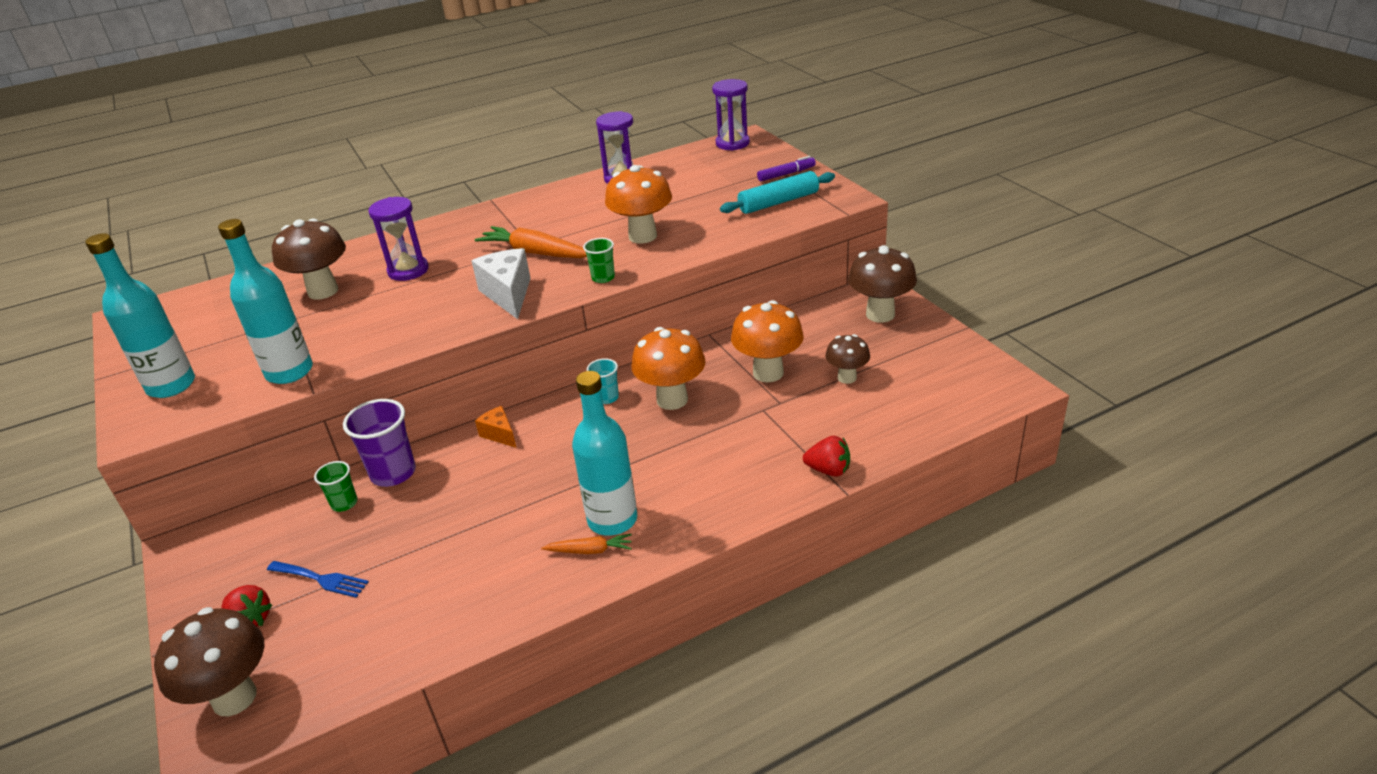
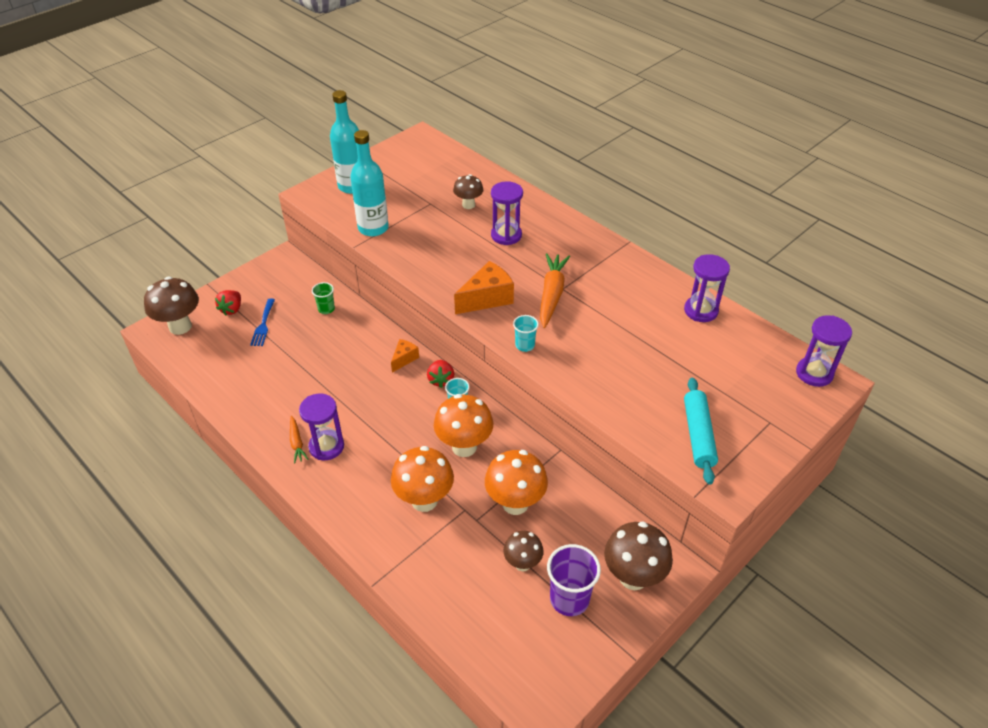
camera: 70 degrees right, 10 degrees up
(323, 291) = (468, 205): brown mushroom -> brown mushroom, size x0.61
(393, 473) = (356, 320): purple cup -> purple cup (569, 599)
(508, 294) = (487, 298): white cheese -> orange cheese
(603, 278) = (525, 345): green cup -> turquoise cup
(612, 520) = (326, 446): turquoise bottle -> purple hourglass
(642, 236) = (599, 352): orange mushroom -> orange mushroom (424, 500)
(778, 202) = (698, 435): turquoise rolling pin -> turquoise rolling pin turned 45 degrees clockwise
(786, 174) = (762, 430): purple marker -> none
(828, 470) = (397, 568): red strawberry -> red strawberry (441, 380)

